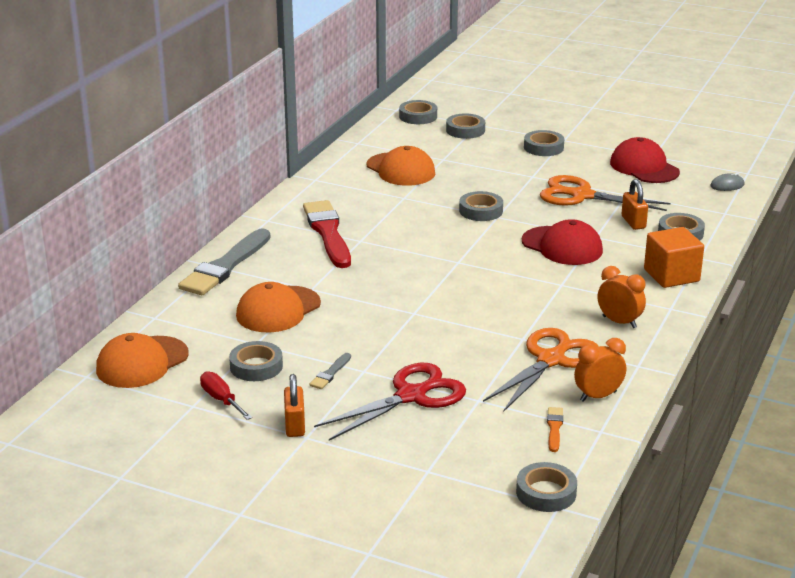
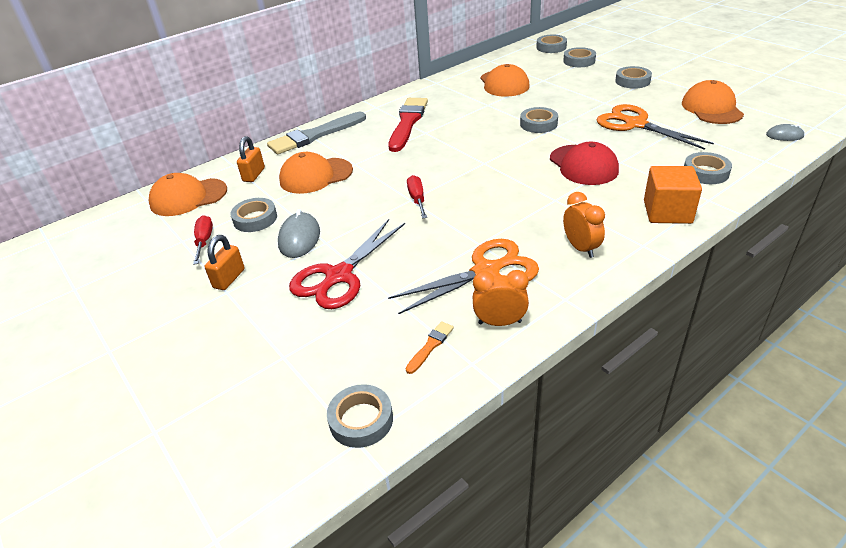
camera: 30 degrees right, 10 degrees up
(330, 373) = (299, 238): grey brush -> grey mouse
(411, 396) = (339, 276): red scissors -> red scissors turned 135 degrees clockwise
(421, 311) = (417, 199): none -> red screwdriver
(633, 222) = (666, 155): orange padlock -> orange padlock (254, 175)
(644, 167) = (711, 108): red cap -> orange cap

